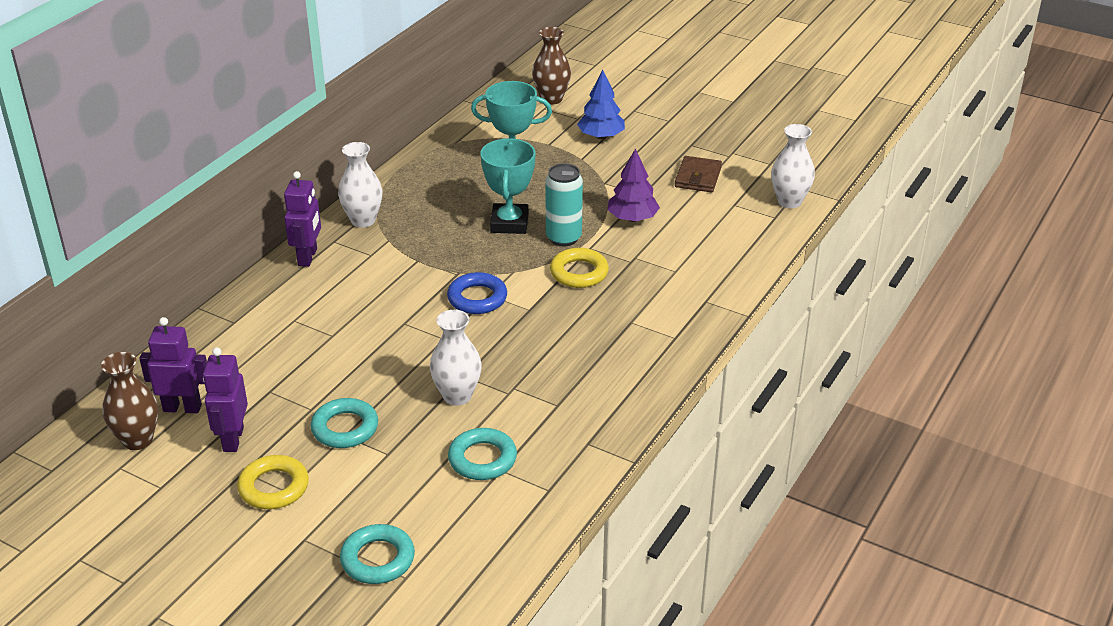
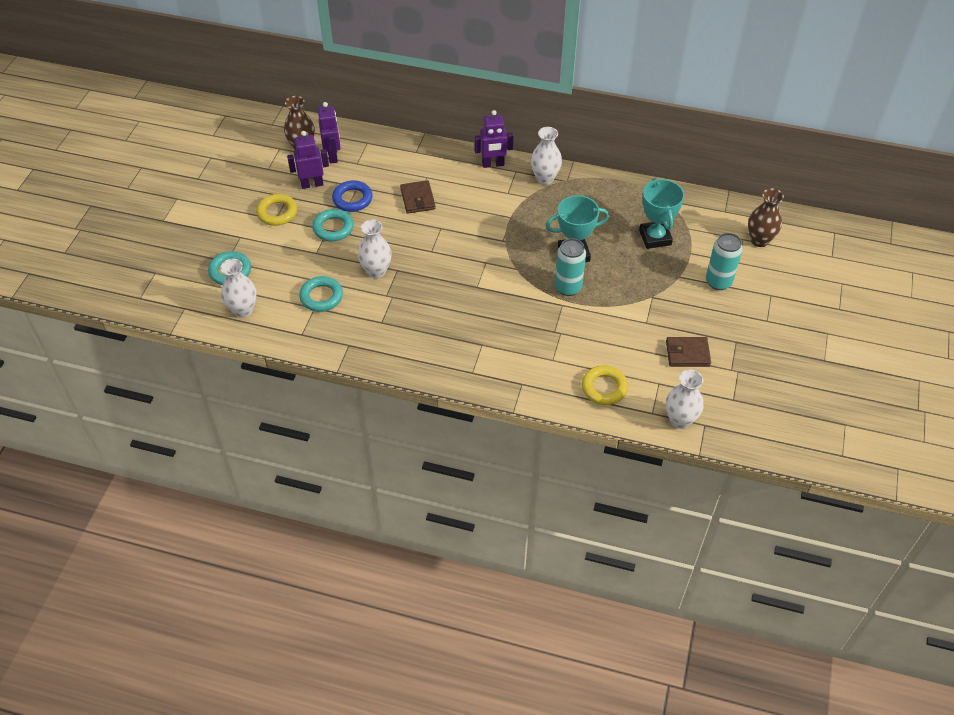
camera: 75 degrees right, 15 degrees up
(334, 335) = (417, 199): none -> brown wallet
(472, 552) = (243, 310): none -> white vase
(477, 298) = (479, 257): blue ring -> blue ring (352, 199)
(579, 273) = (528, 304): yellow ring -> yellow ring (604, 388)
(601, 136) = (718, 282): blue tree -> turquoise can
(632, 218) = (610, 322): purple tree -> none

